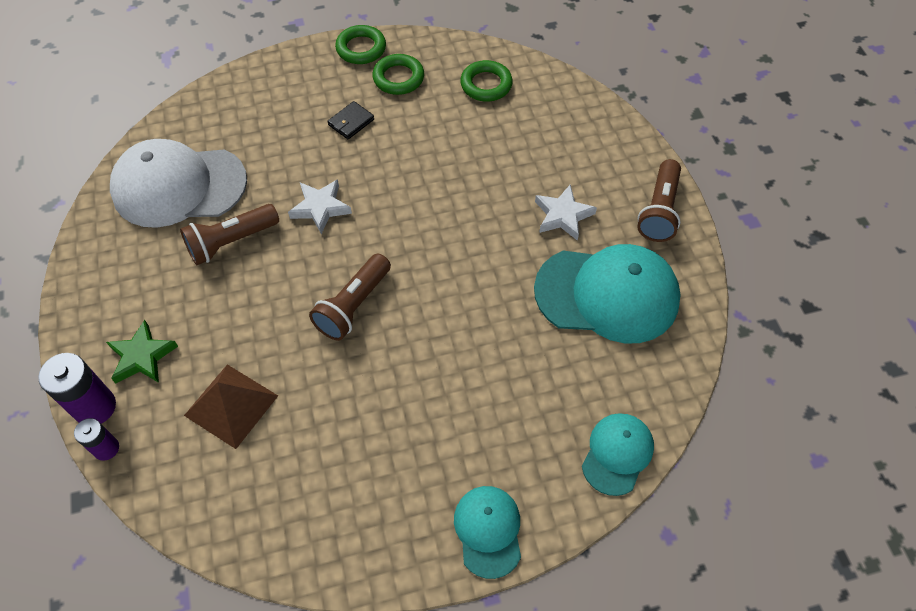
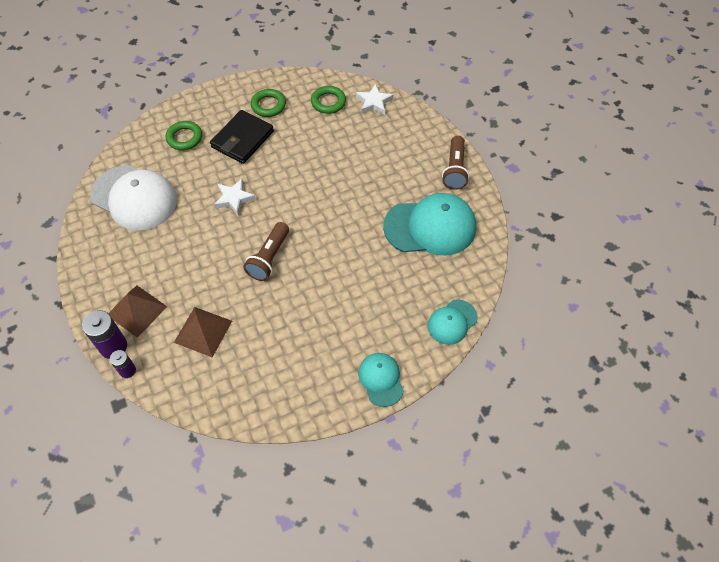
camera: 10 degrees left, 0 degrees up
(142, 356) = (137, 310): green star -> brown pyramid
(178, 186) = (134, 198): white cap -> white cap turned 135 degrees counterclockwise
(231, 242) = (179, 229): brown flashlight -> none
(351, 122) = (242, 139): black wallet -> black wallet, size x2.05
(361, 48) = (239, 88): green ring -> green ring (184, 138)
(563, 215) = (394, 181): white star -> white star (374, 102)
(617, 454) = (452, 322): turquoise cap -> turquoise cap turned 150 degrees counterclockwise

